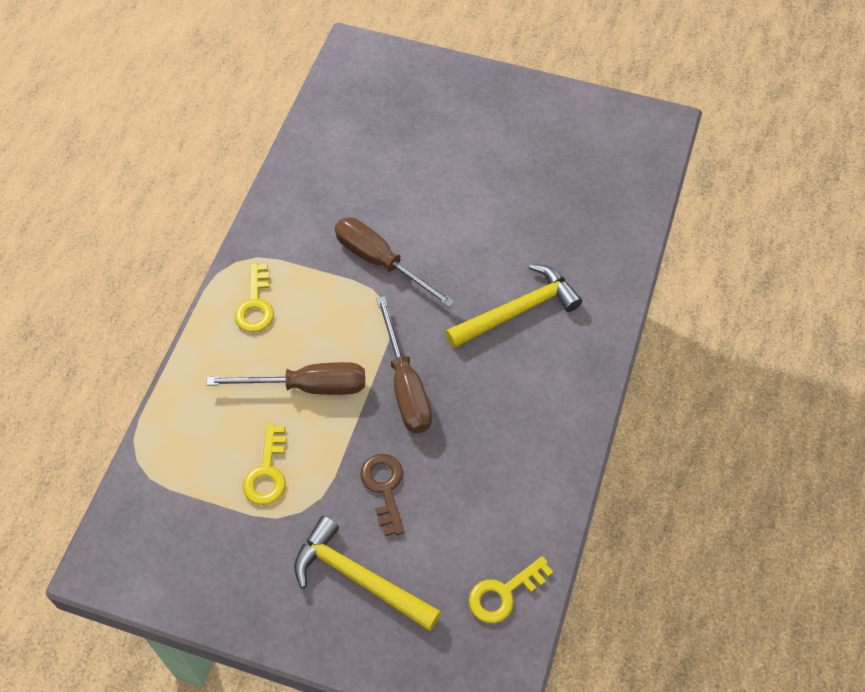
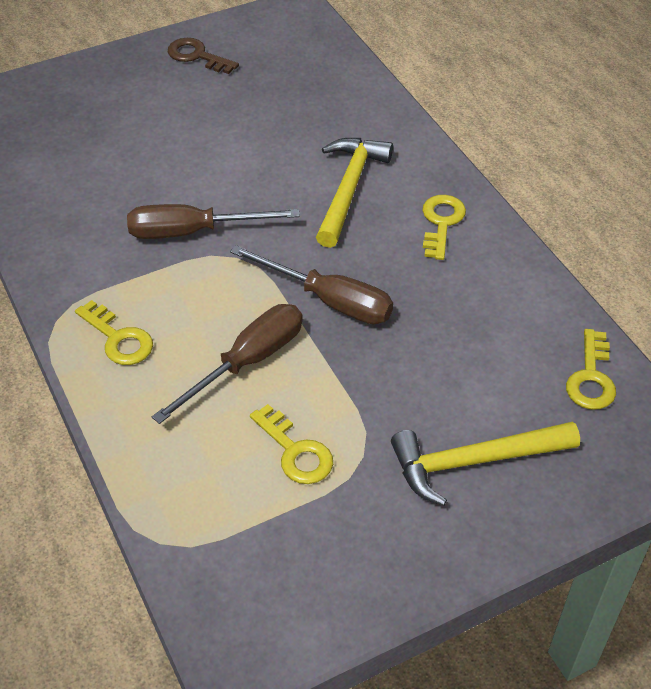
camera: 45 degrees left, 10 degrees down
(384, 488) = (408, 383): brown key -> brown key (197, 56)
(549, 390) = (441, 222): none -> yellow key

